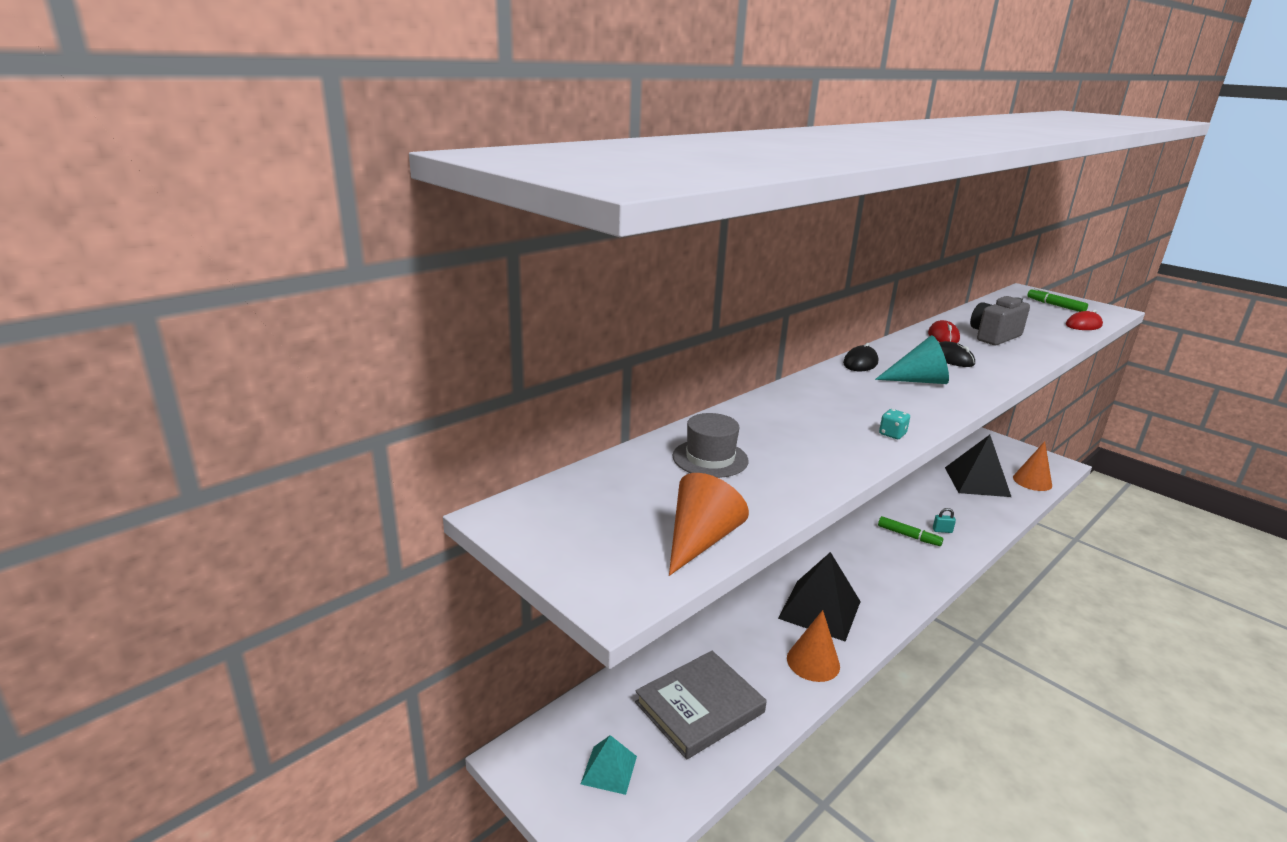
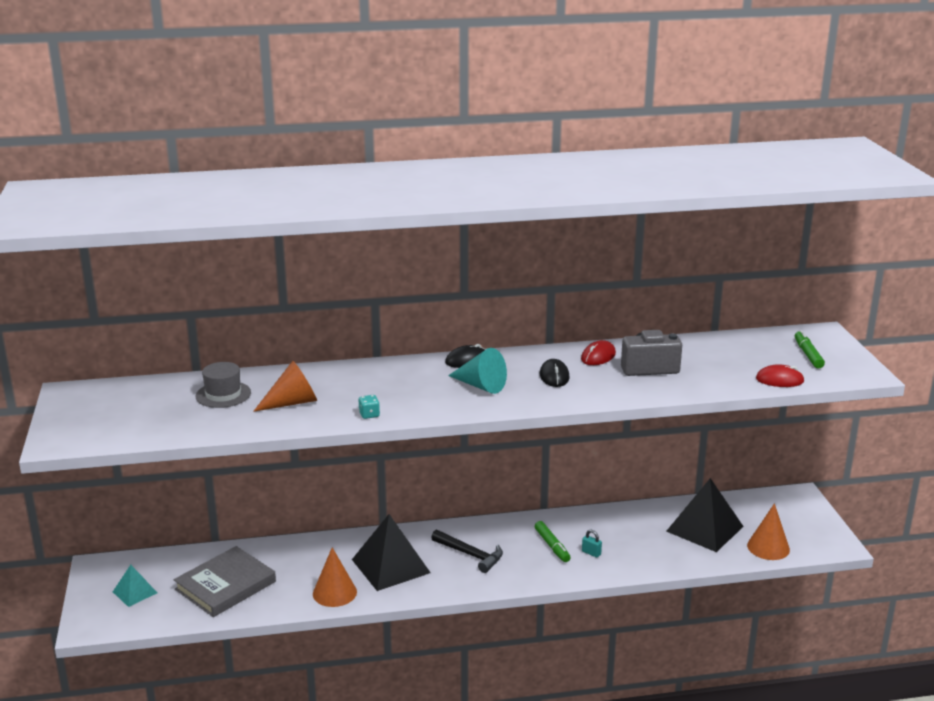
camera: 35 degrees right, 0 degrees up
(699, 707) = (225, 585): grey book -> grey book turned 45 degrees counterclockwise
(700, 540) = (136, 433): orange cone -> orange cone (292, 402)
(865, 569) = (470, 555): none -> black hammer

